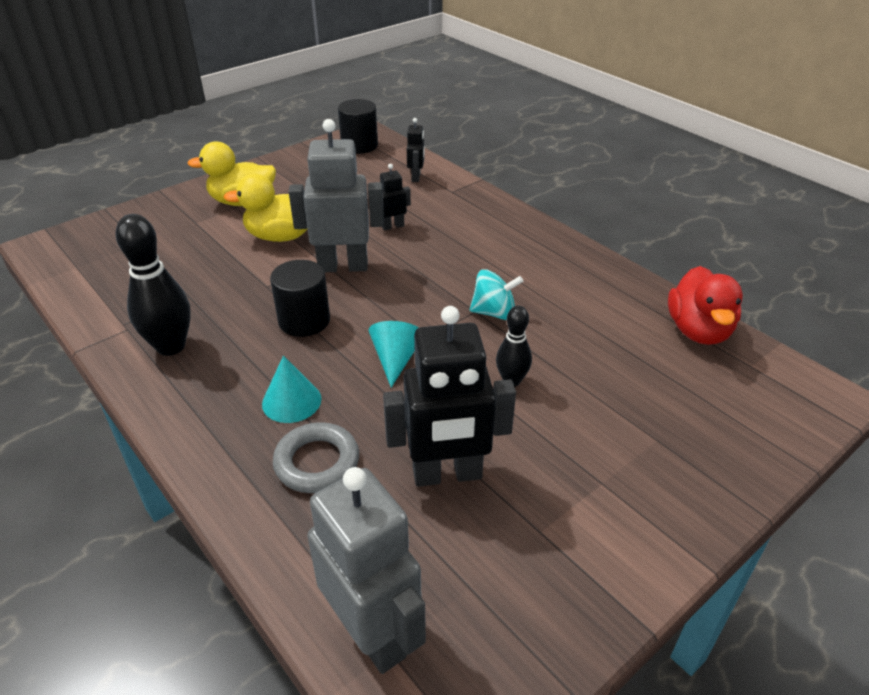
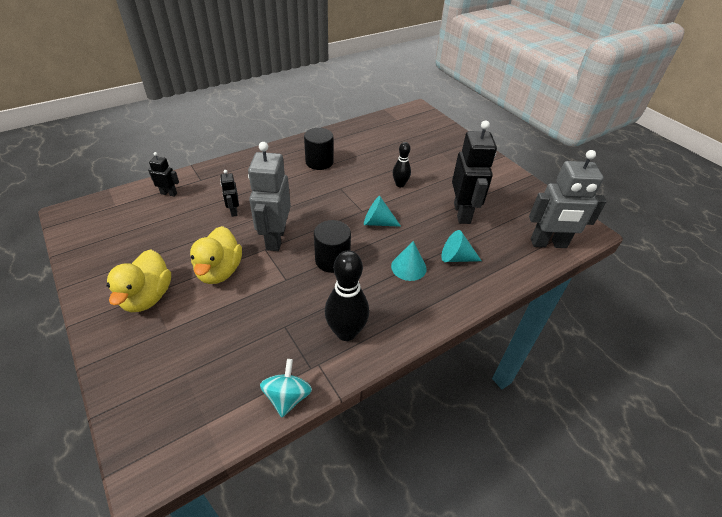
camera: 85 degrees left, 5 degrees up
(317, 462) = (456, 258): grey ring -> turquoise cone
(359, 145) = (91, 219): black cylinder -> black cylinder (319, 162)
(373, 633) = (548, 244): grey robot -> grey robot turned 150 degrees counterclockwise
(494, 312) = (343, 181): turquoise spinning top -> turquoise spinning top (287, 397)
(698, 331) = (372, 125): red duck -> none

